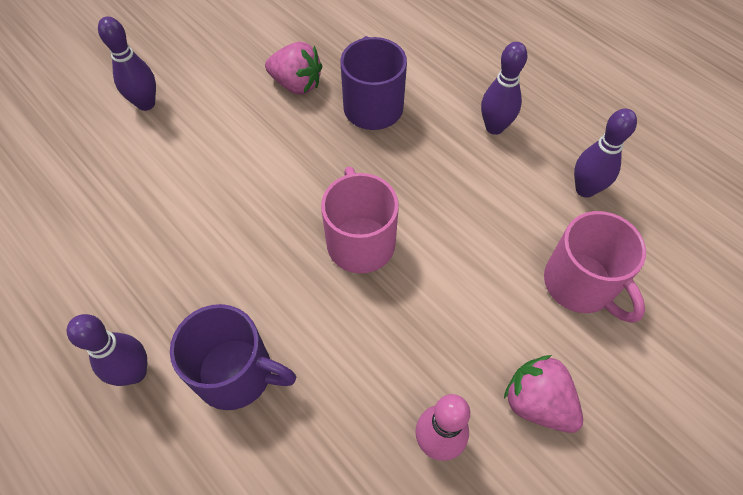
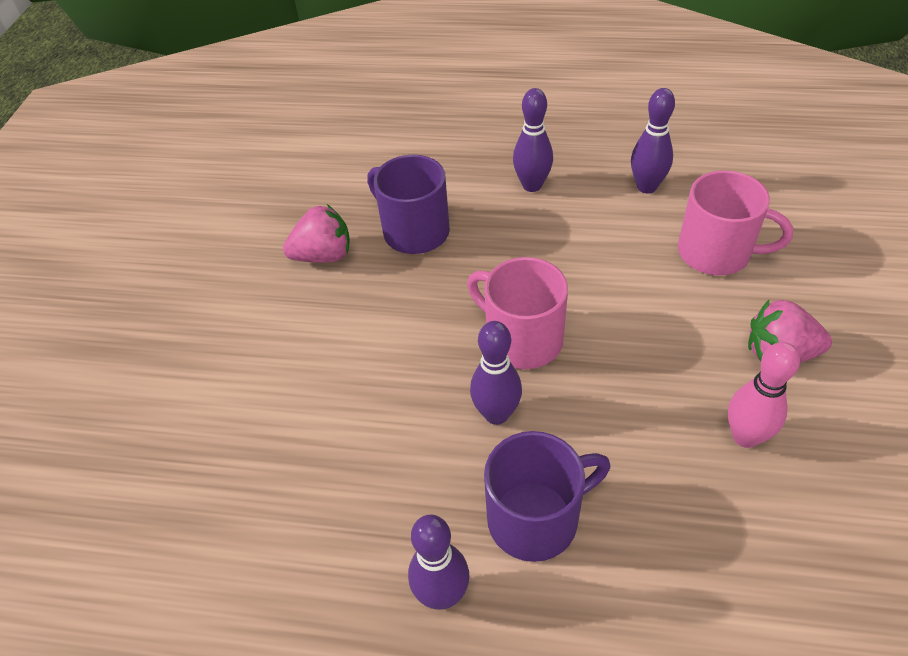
camera: 35 degrees left, 10 degrees down
(146, 104) = (184, 365): purple bowling pin -> purple bowling pin (496, 414)

